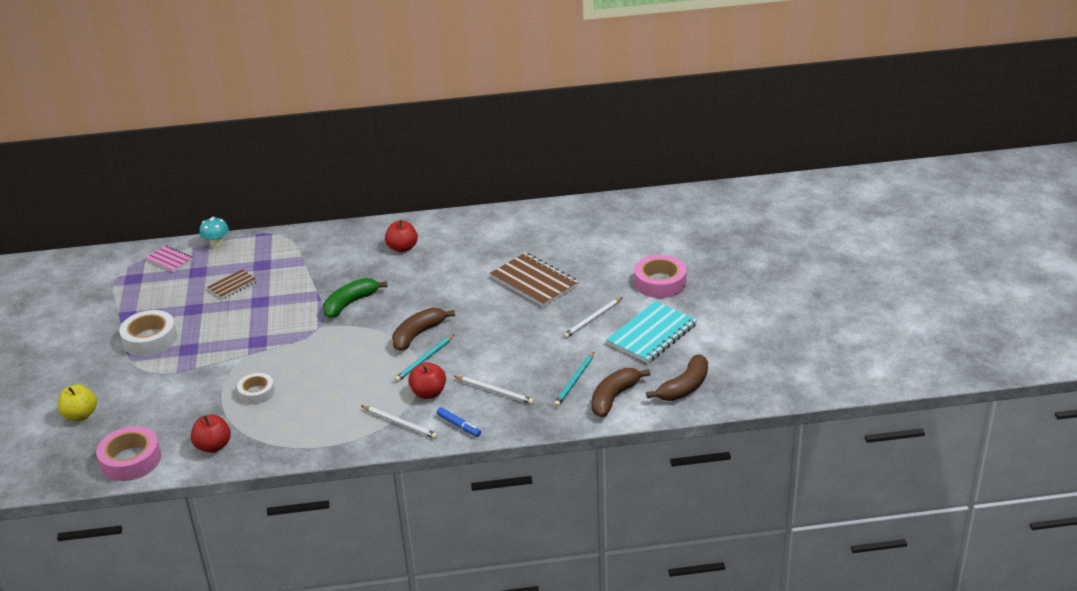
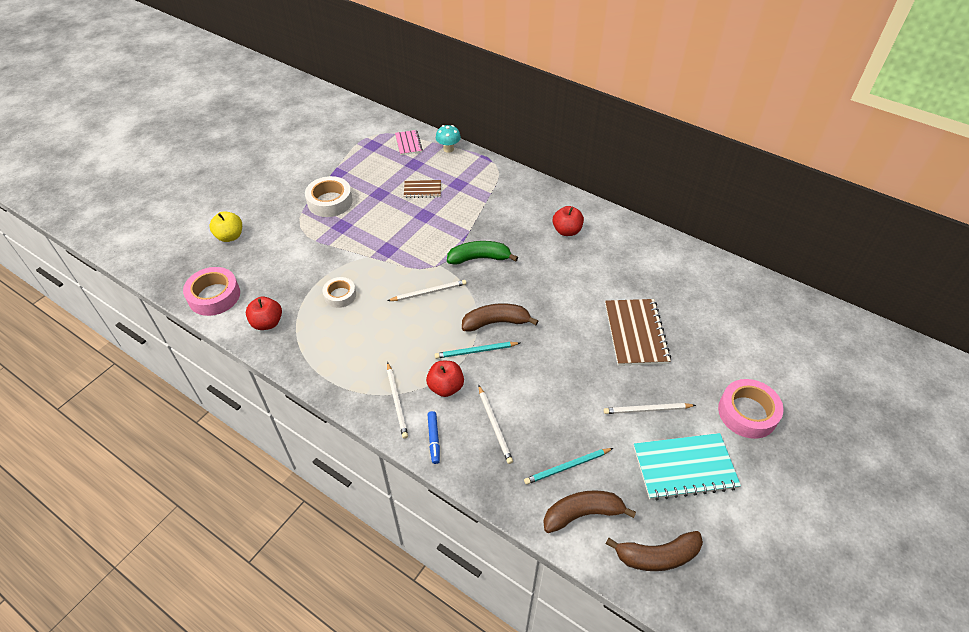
camera: 40 degrees right, 15 degrees up
(335, 347) = (429, 292): none -> white pencil

